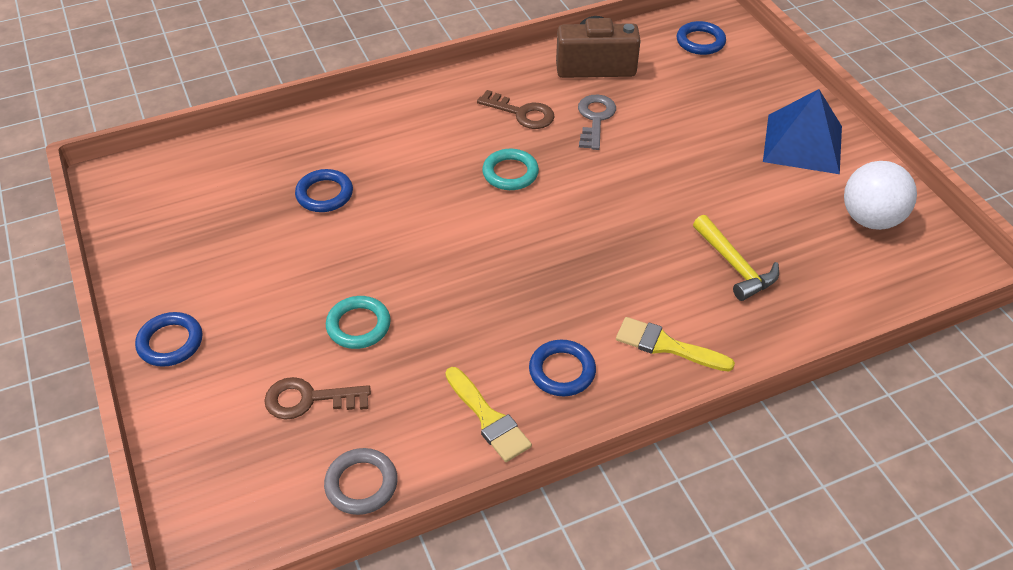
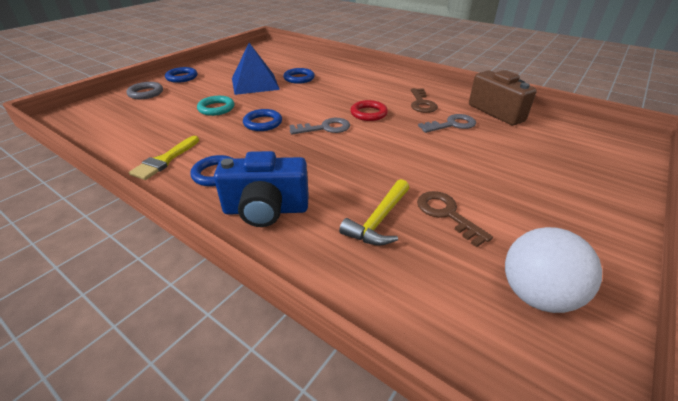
camera: 60 degrees right, 10 degrees down
(309, 399) = (160, 111): brown key -> brown key (446, 214)
(361, 484) = (105, 138): grey ring -> grey ring (146, 93)
(510, 173) = (368, 113): turquoise ring -> red ring
(518, 230) = (325, 128): none -> grey key
(666, 346) = (266, 210): yellow brush -> blue camera
(700, 42) = (594, 139): blue ring -> blue ring (263, 123)
(802, 143) = (570, 219): blue pyramid -> blue pyramid (255, 83)

